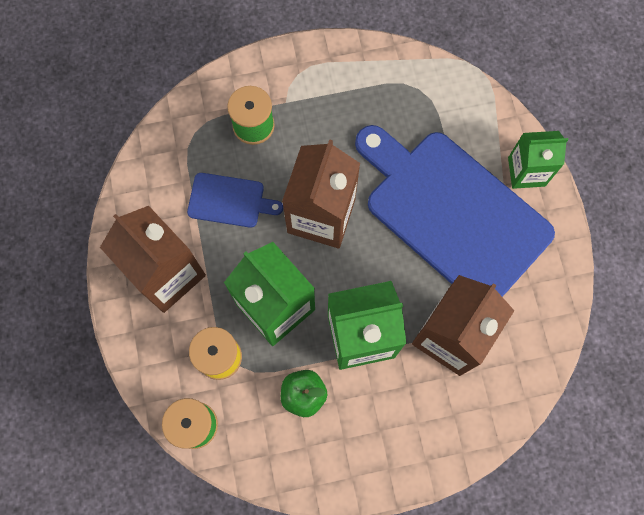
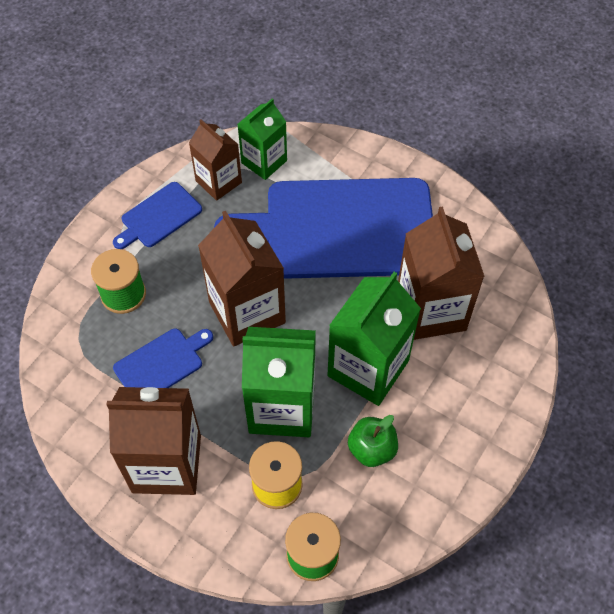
camera: 45 degrees left, 15 degrees down
(333, 86) = (159, 217): none -> blue cutting board
(402, 94) = (218, 182): none -> brown carton
(526, 172) = (362, 161): green carton -> green carton (264, 162)

